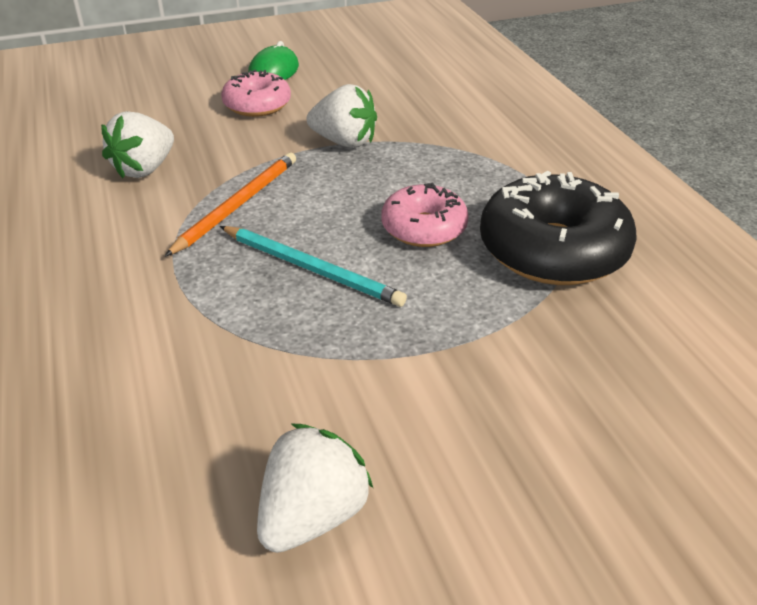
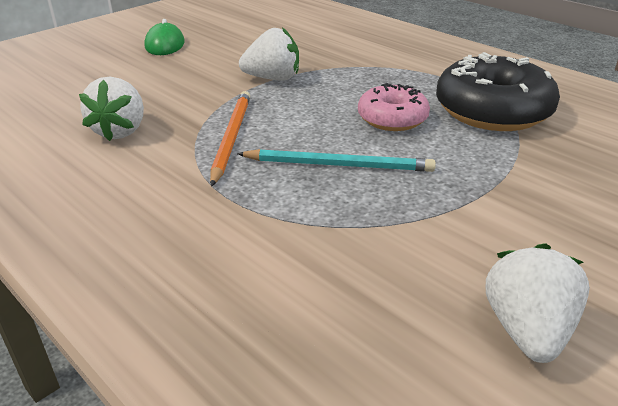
camera: 25 degrees left, 5 degrees down
(257, 105) = (175, 68): pink donut -> none

